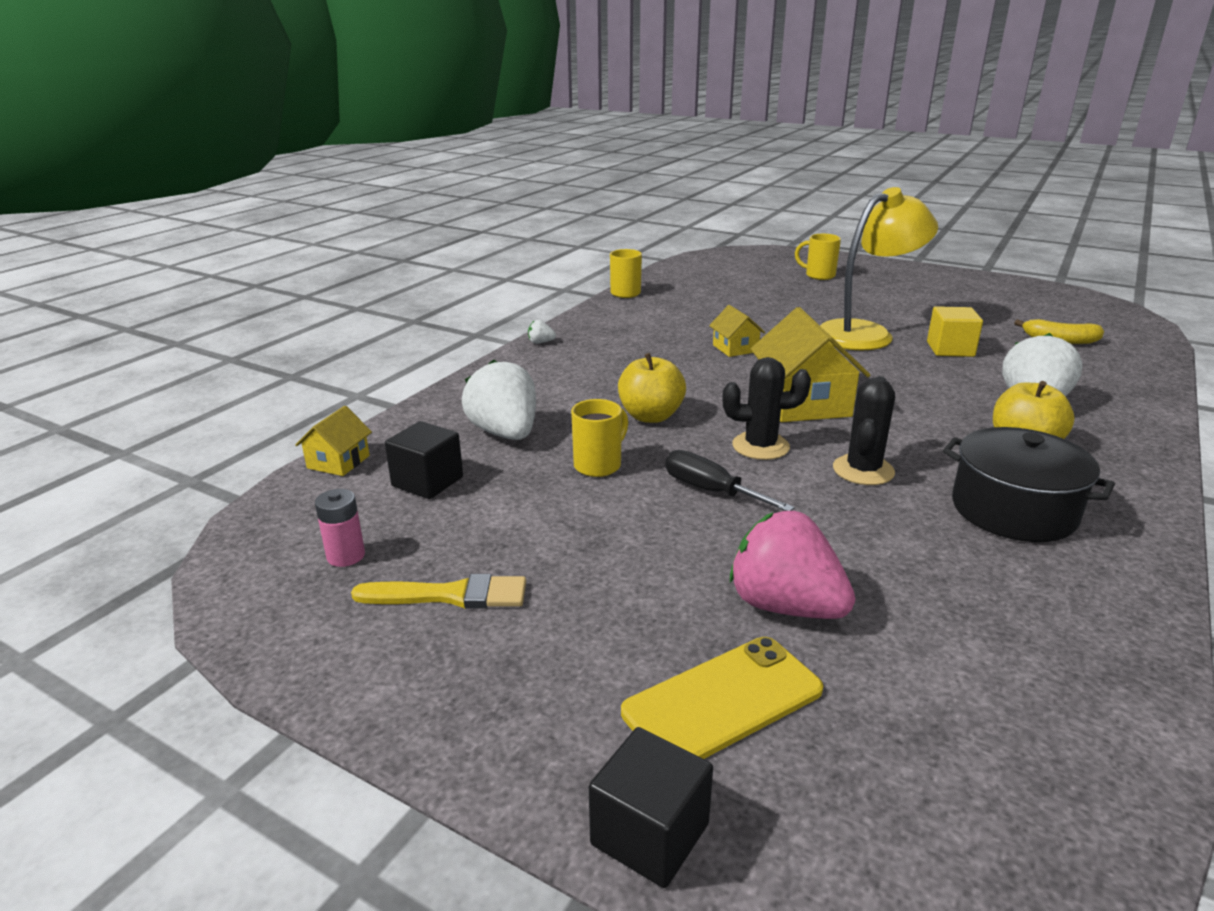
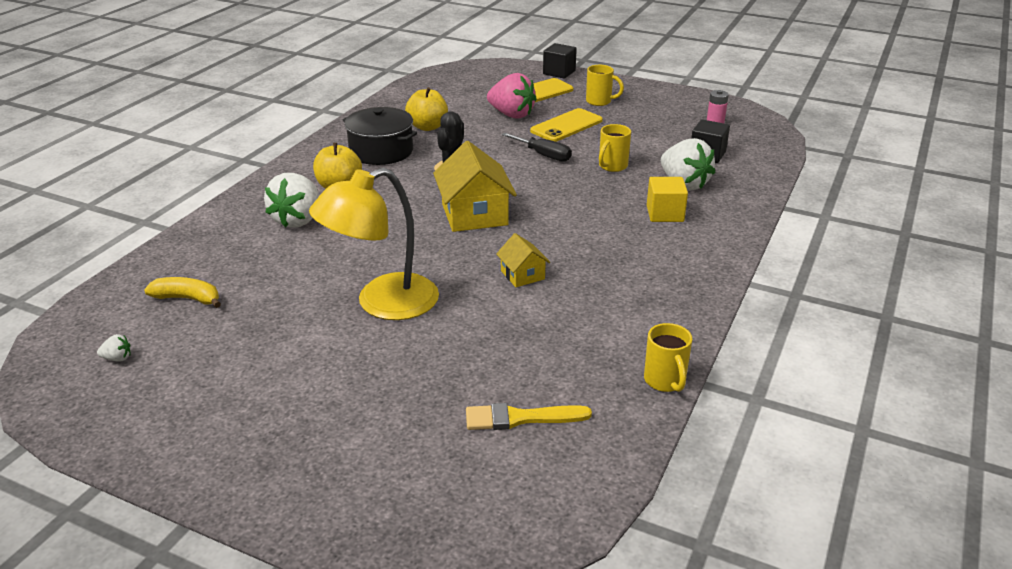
camera: 175 degrees right, 5 degrees up
(338, 462) = (772, 163): yellow house -> none
(450, 595) = (655, 113): yellow brush -> yellow brush (520, 418)
(541, 342) = (716, 277): white strawberry -> white strawberry (117, 358)
(651, 416) = (588, 200): yellow apple -> yellow apple (427, 127)
(660, 563) = (566, 126): none -> yellow phone
(760, 446) = (512, 181): black cactus -> none
(819, 275) = (381, 448): yellow mug -> yellow mug (599, 101)
(950, 349) = (312, 281): yellow cube -> yellow cube (665, 214)

